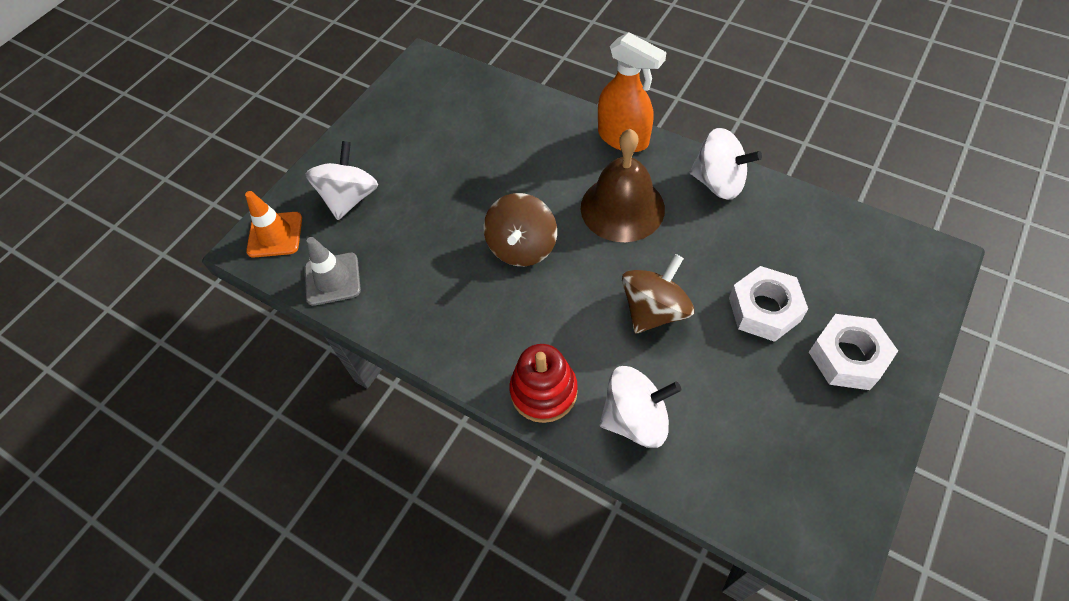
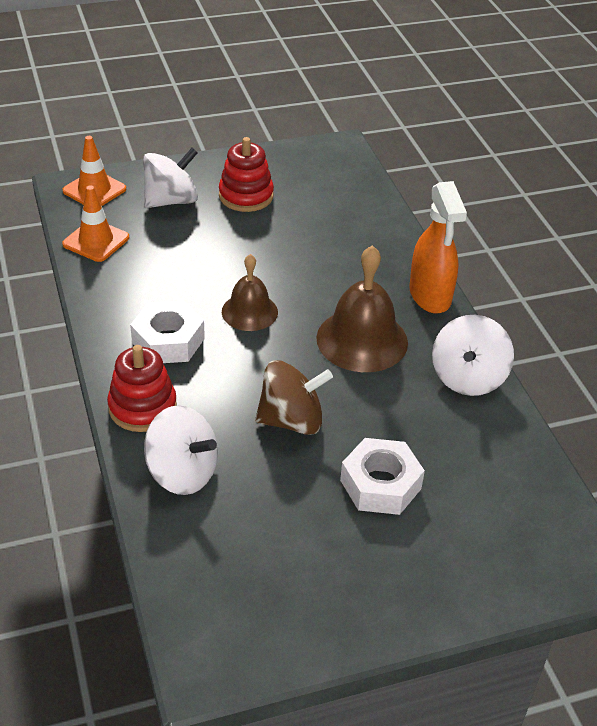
camera: 35 degrees right, 15 degrees down
(332, 279) = (96, 241): grey traffic cone -> orange traffic cone
(403, 152) = (246, 196): none -> red stacking toy
(522, 247) = (249, 312): brown spinning top -> brown bell
(718, 182) = (468, 378): white spinning top -> white spinning top turned 45 degrees clockwise
(847, 357) = (404, 566): white nut -> white nut (168, 341)

